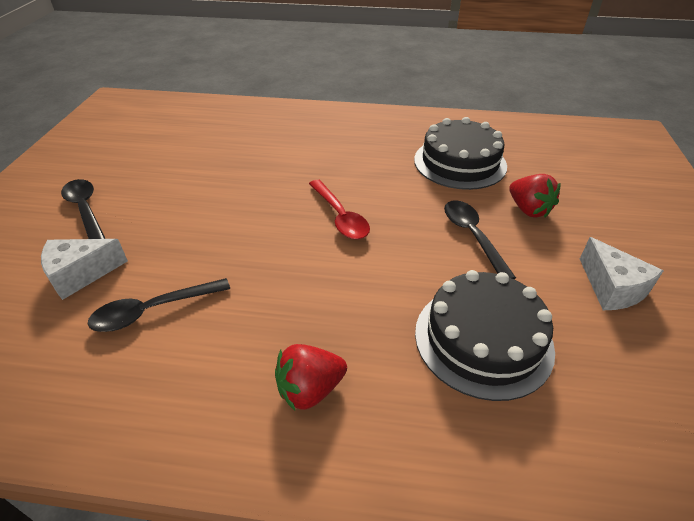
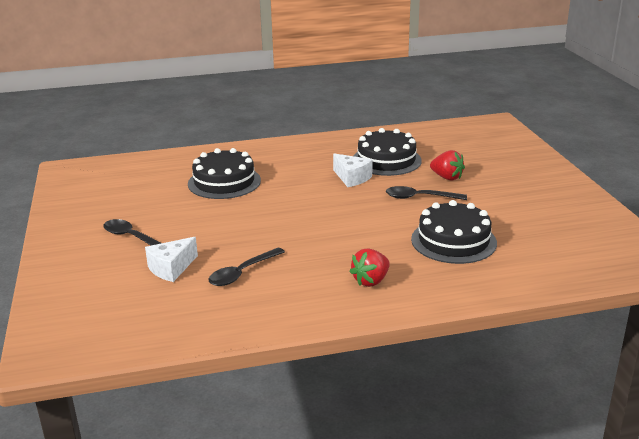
camera: 20 degrees left, 15 degrees down
(248, 152) = (224, 182): none -> black cake
(340, 217) = (325, 205): red spoon -> none
(472, 236) = (419, 197): black spoon -> black spoon turned 45 degrees counterclockwise
(611, 288) = (513, 205): white cheese -> white cheese (352, 178)

